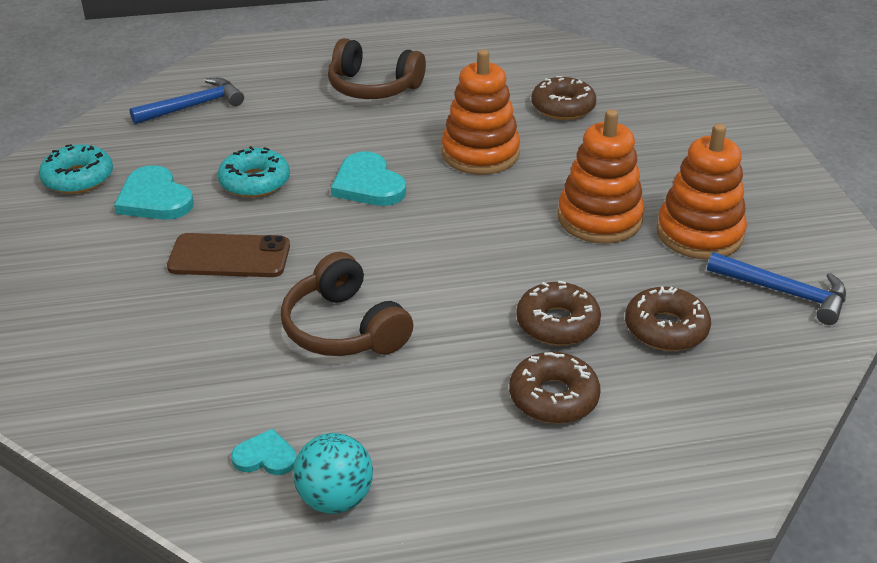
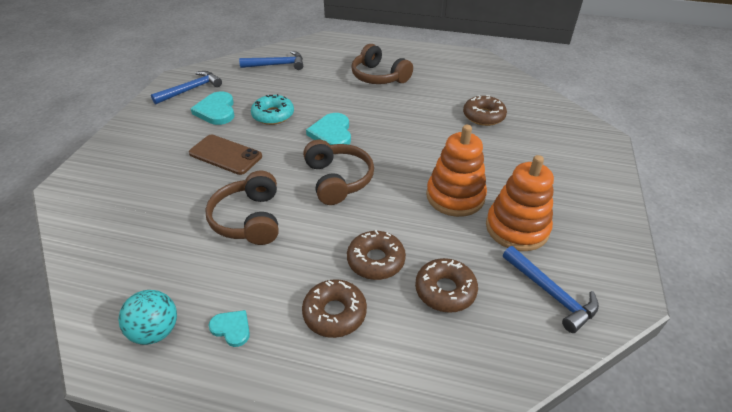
camera: 25 degrees right, 5 degrees up
(78, 178) = (191, 89): turquoise donut -> blue hammer
(265, 456) = (143, 286): turquoise heart -> turquoise heart (232, 328)
(428, 242) = (338, 180): none -> brown headphones
(480, 154) = (410, 132): orange stacking toy -> none

